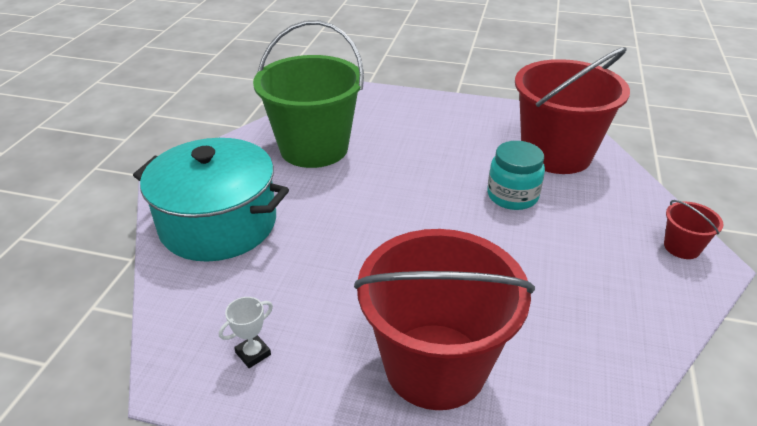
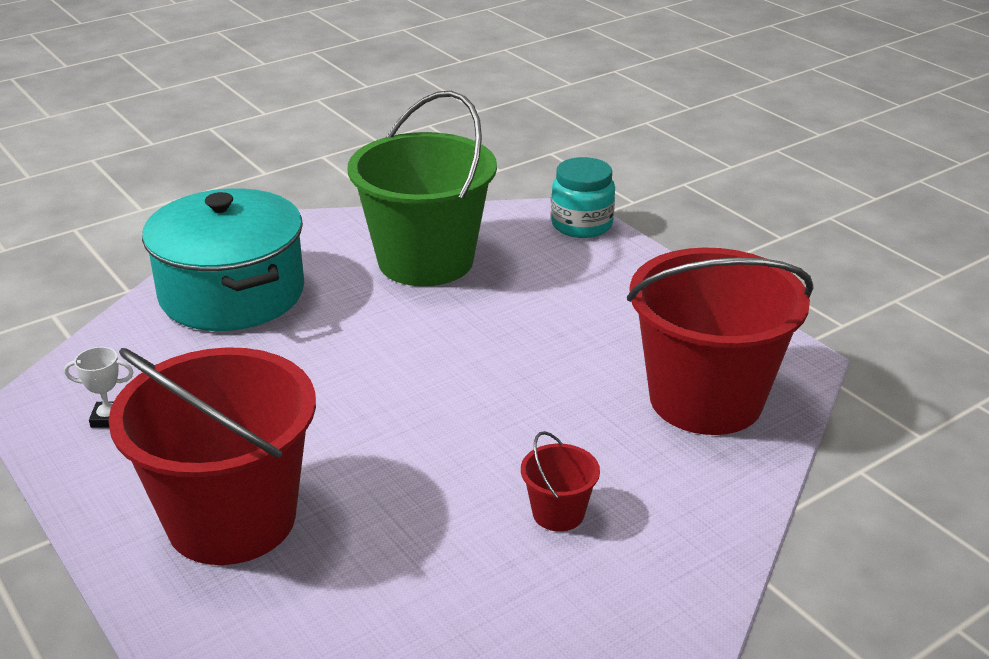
camera: 40 degrees right, 5 degrees down
(512, 196) = (565, 417): turquoise jar -> turquoise jar (581, 225)
(682, 247) = (682, 581): red bucket -> red bucket (558, 513)

